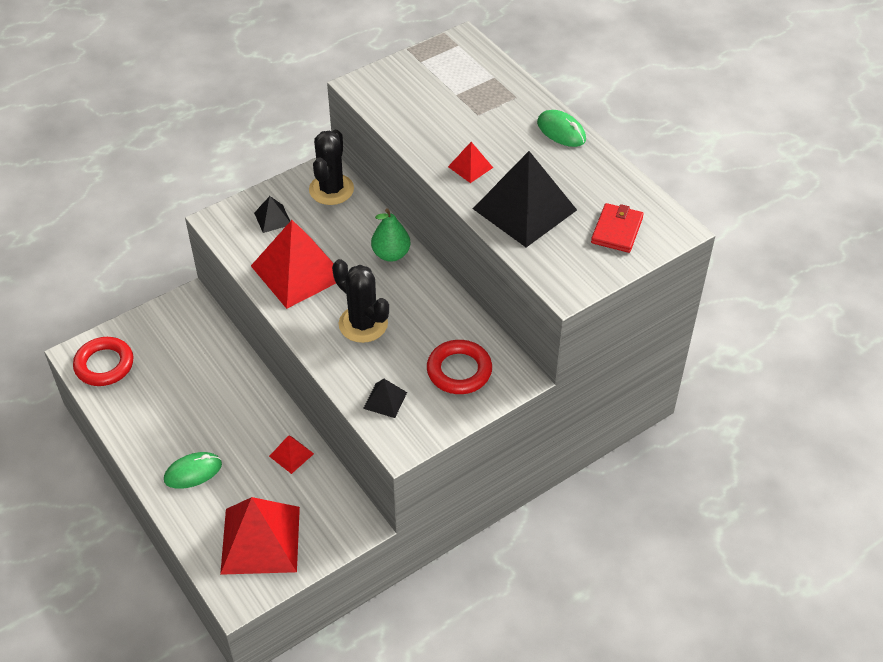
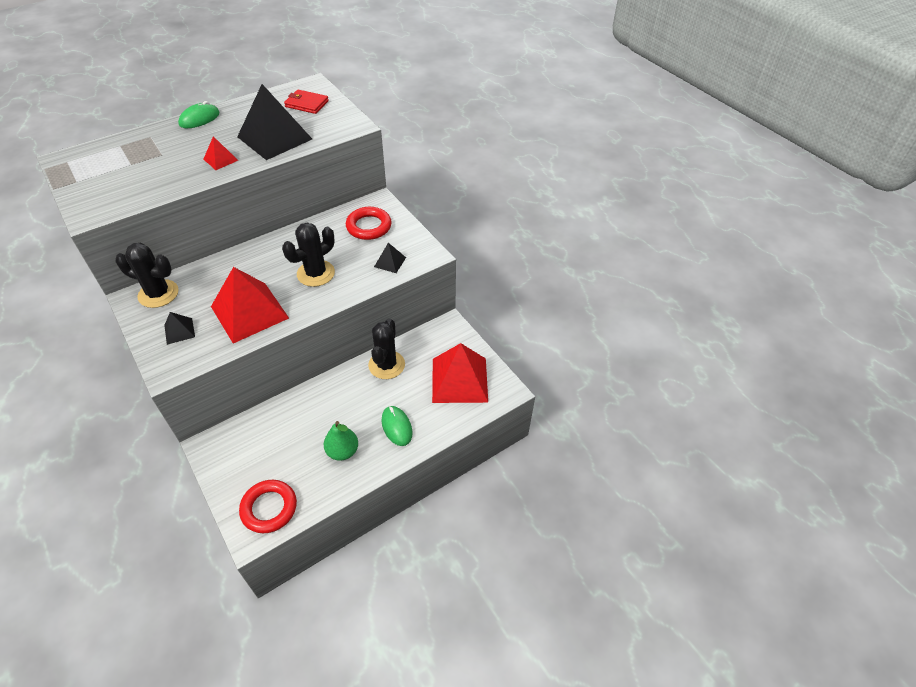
camera: 90 degrees left, 0 degrees up
(291, 454) = (386, 365): red pyramid -> black cactus
(391, 254) = (247, 258): green pear -> green pear (342, 451)

